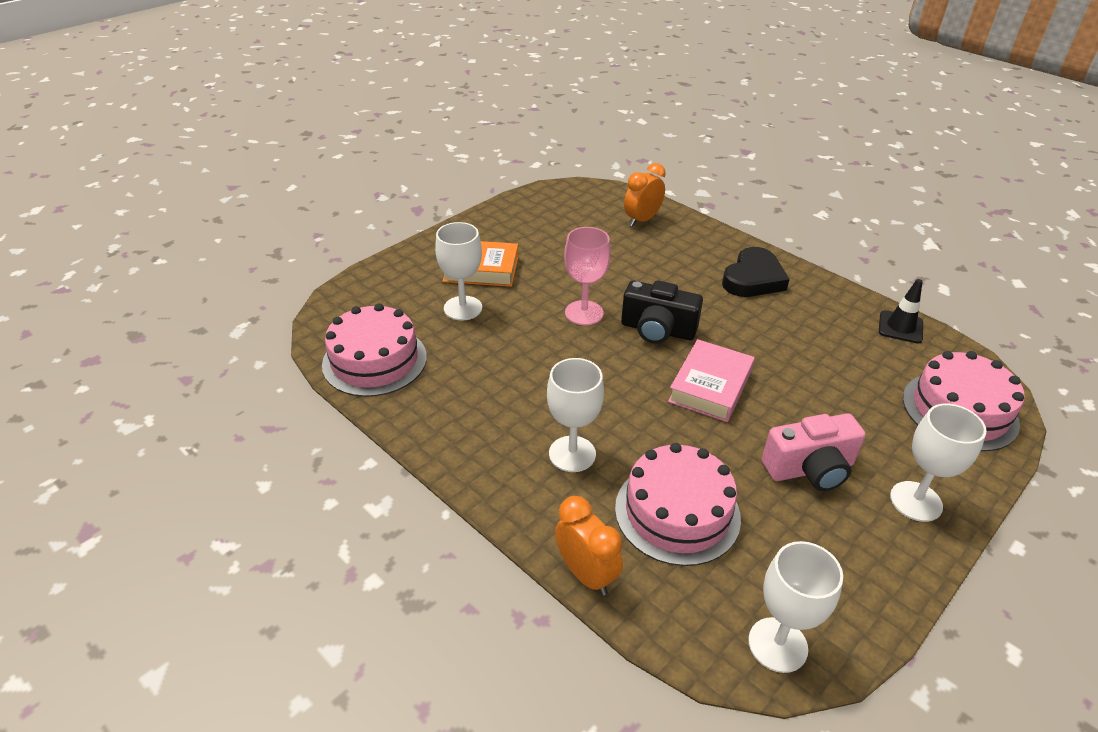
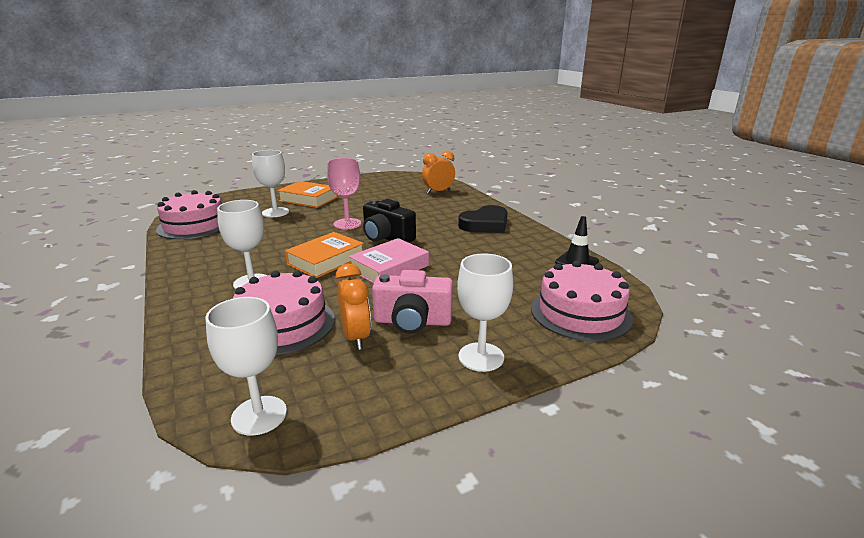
camera: 20 degrees right, 15 degrees down
(586, 574) = (177, 342): orange clock -> orange clock (356, 337)
(623, 391) = (326, 260): none -> orange book

